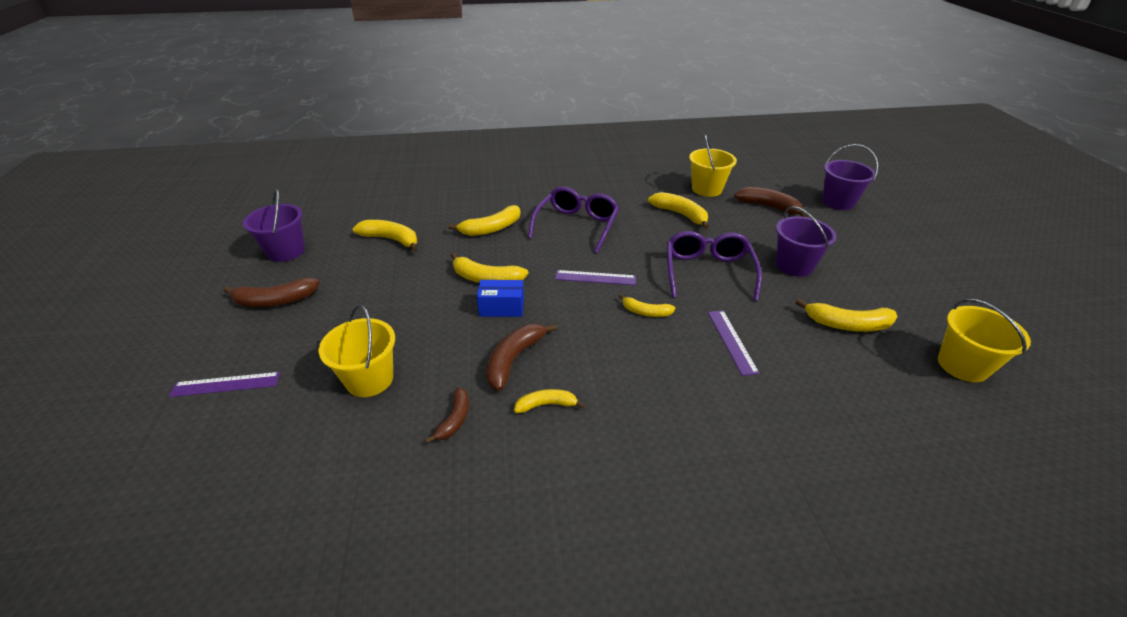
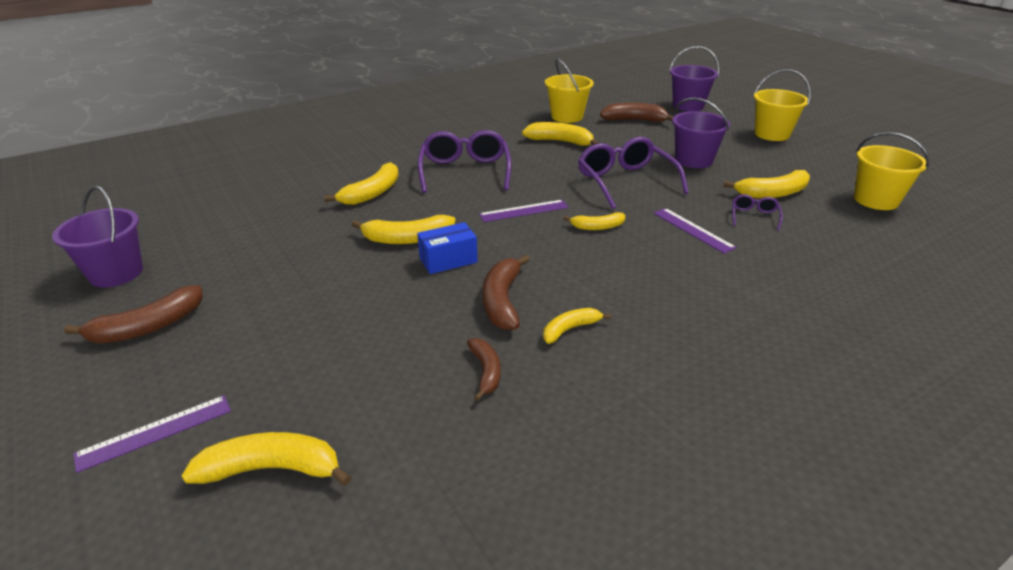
camera: 25 degrees left, 5 degrees down
(369, 379) = (352, 367): yellow bucket -> yellow bucket (772, 134)
(391, 239) = (256, 229): yellow banana -> yellow banana (272, 469)
(806, 345) = (754, 217): none -> purple glasses

